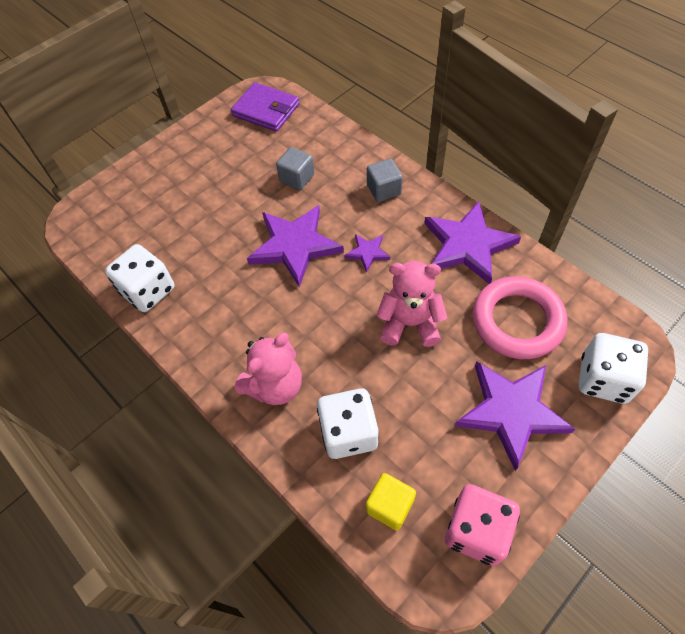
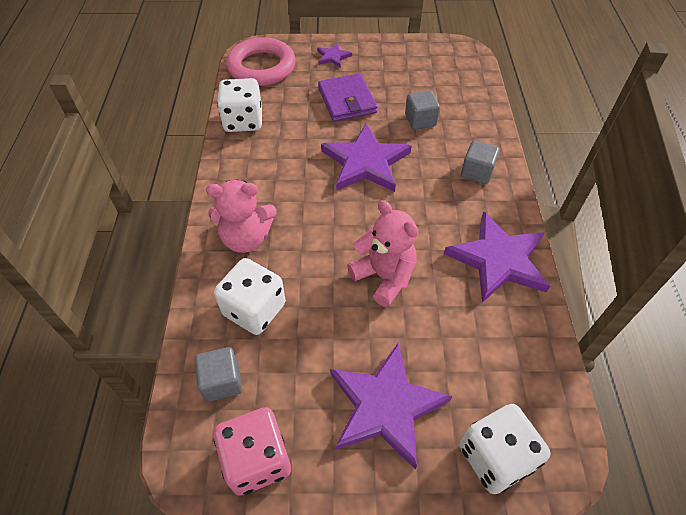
camera: 40 degrees right, 5 degrees down
(266, 110) = (451, 63): purple wallet -> purple wallet (347, 101)
(367, 252) = (412, 205): purple star -> purple star (333, 57)
(390, 506) = (222, 381): yellow cube -> grey cube
(517, 321) = (472, 347): pink ring -> pink ring (262, 67)

